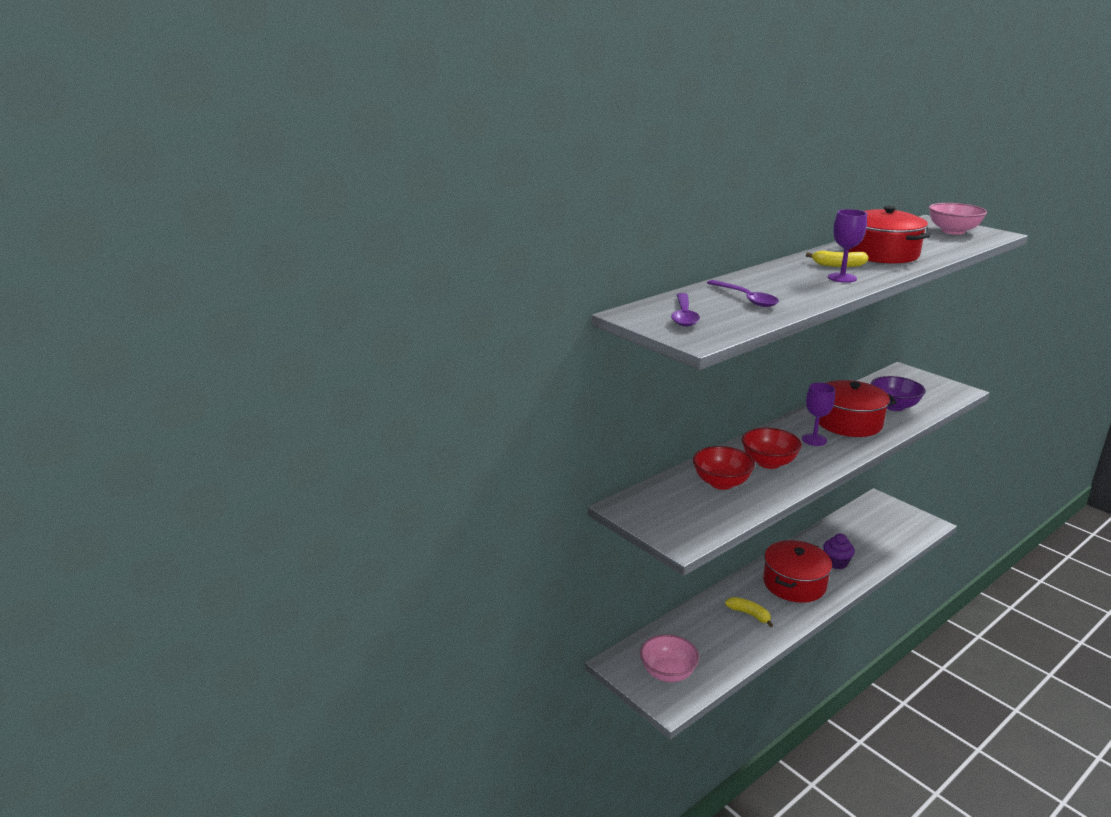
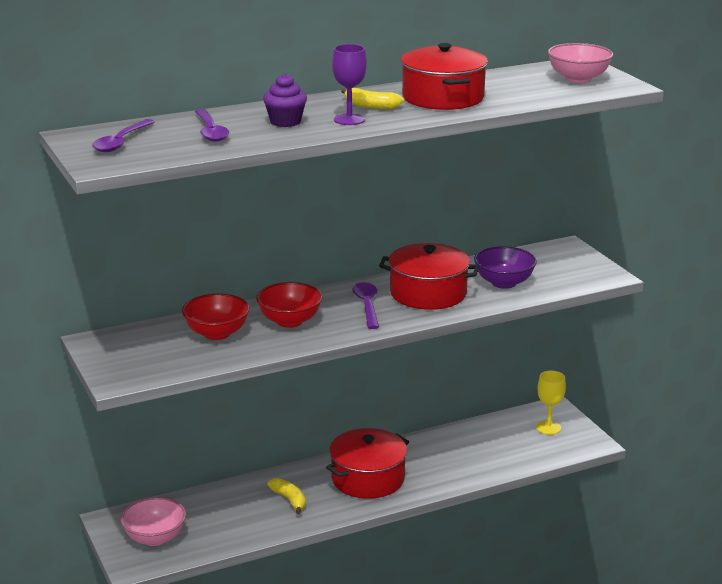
camera: 15 degrees right, 0 degrees up
(814, 440) = (367, 305): purple goblet -> purple spoon
(836, 563) = (436, 466): purple cupcake -> purple cupcake (285, 122)
(888, 516) = (548, 428): none -> yellow goblet

